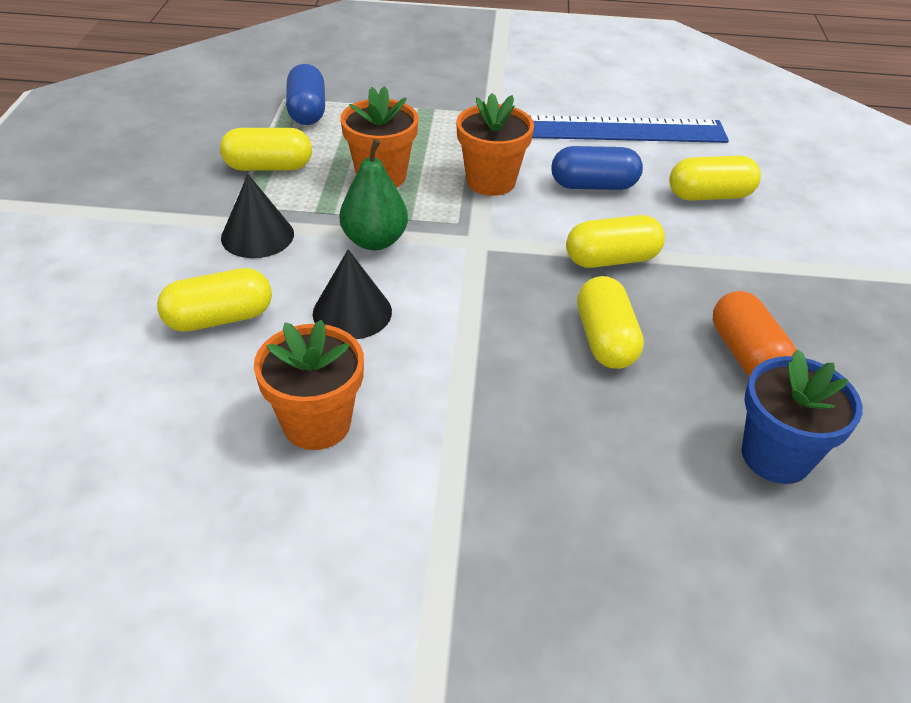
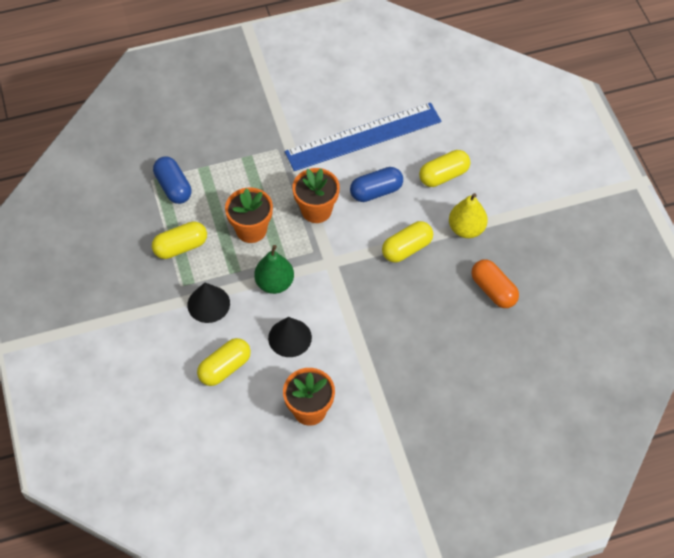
camera: 20 degrees left, 15 degrees up
(605, 340) = (423, 307): yellow capsule -> none
(724, 263) = (466, 229): none -> yellow pear
(776, 456) = (521, 346): blue flower pot -> none

